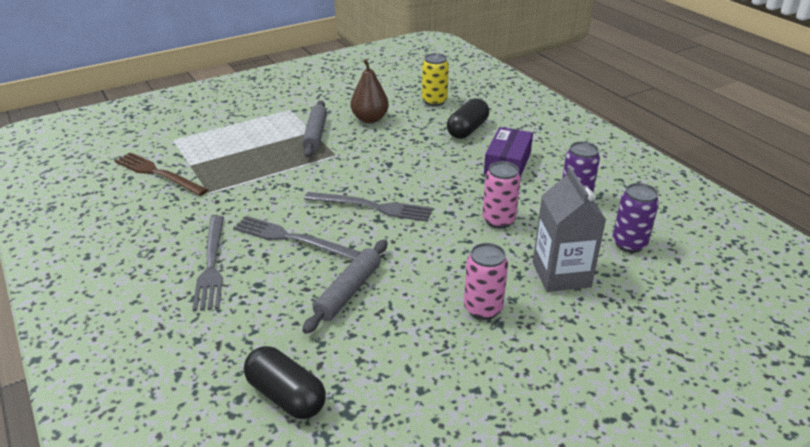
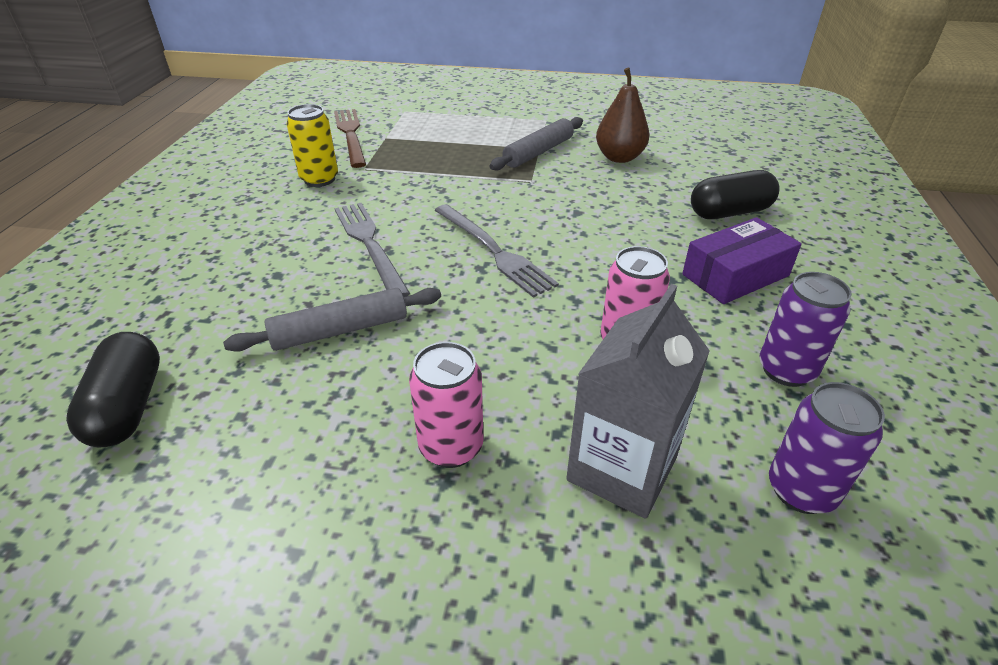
camera: 40 degrees right, 5 degrees up
(211, 265) = (269, 235): grey fork -> none
(434, 101) = (726, 165): yellow can -> yellow can (319, 179)

